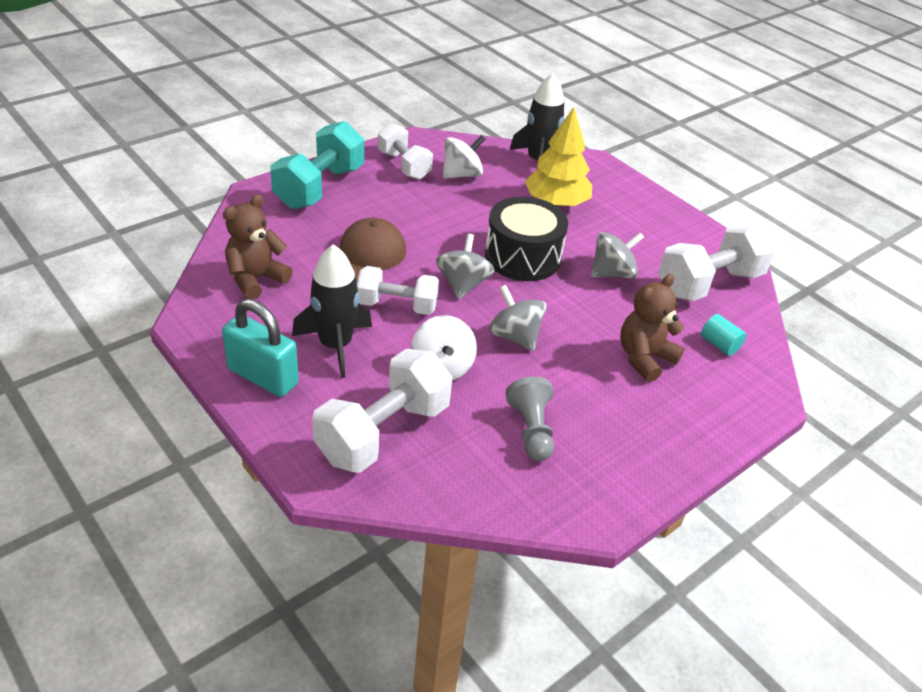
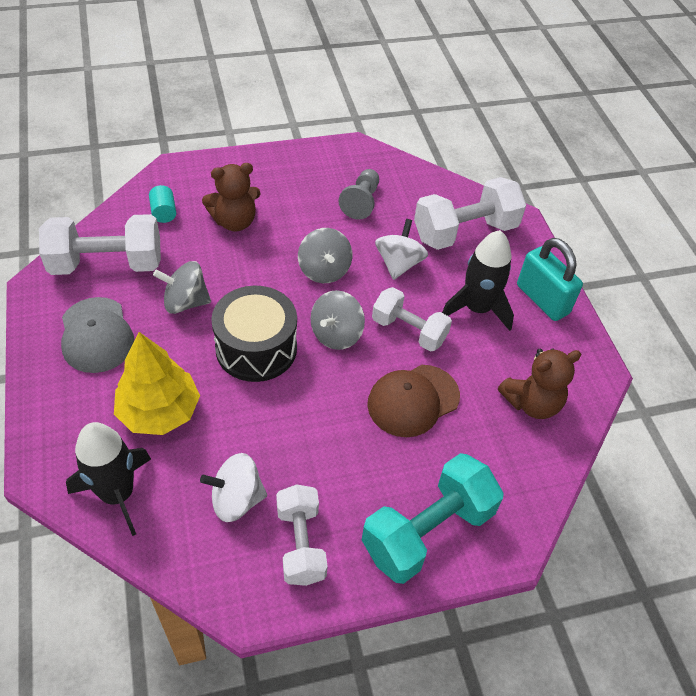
camera: 155 degrees left, 10 degrees up
(652, 233) = (96, 335): none -> grey cap

